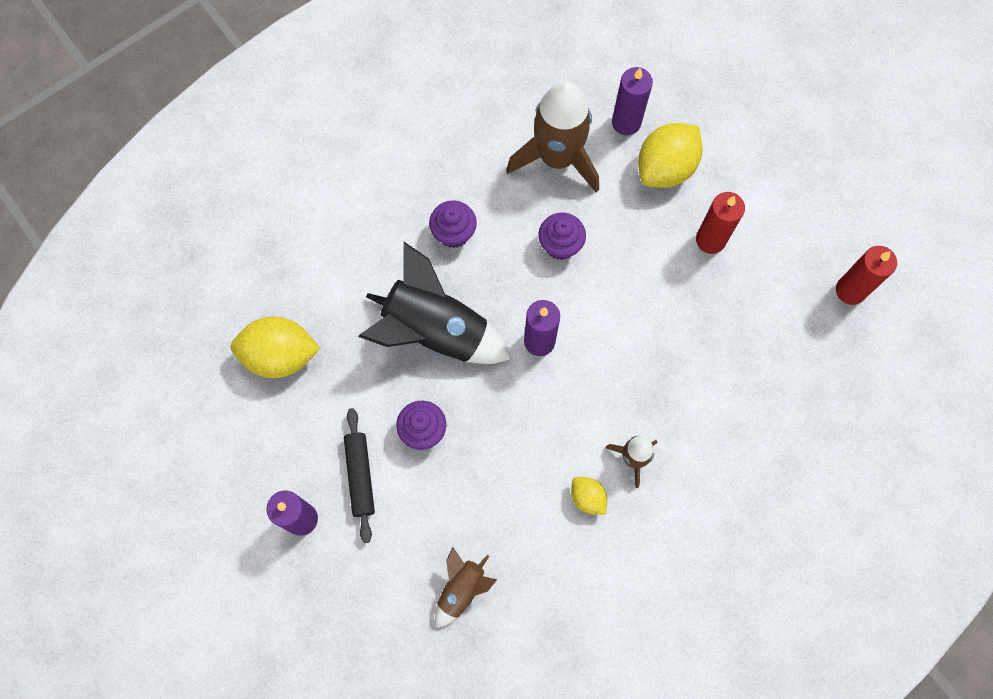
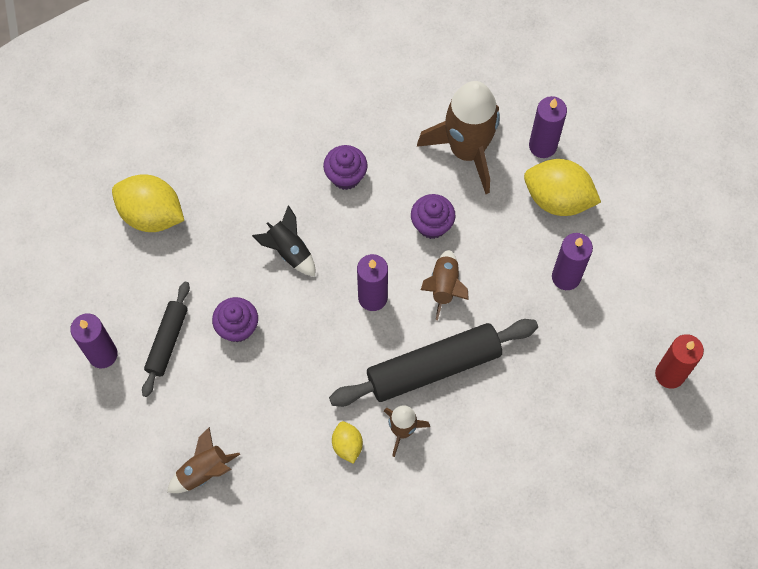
camera: 25 degrees right, 5 degrees down
(435, 331) = (289, 251): black rocket -> black rocket, size x0.51
(602, 300) = (444, 287): none -> brown rocket
(631, 383) = (433, 367): none -> black rolling pin
(665, 168) = (558, 199): yellow lemon -> yellow lemon turned 45 degrees clockwise
(710, 240) = (566, 277): red candle -> purple candle

